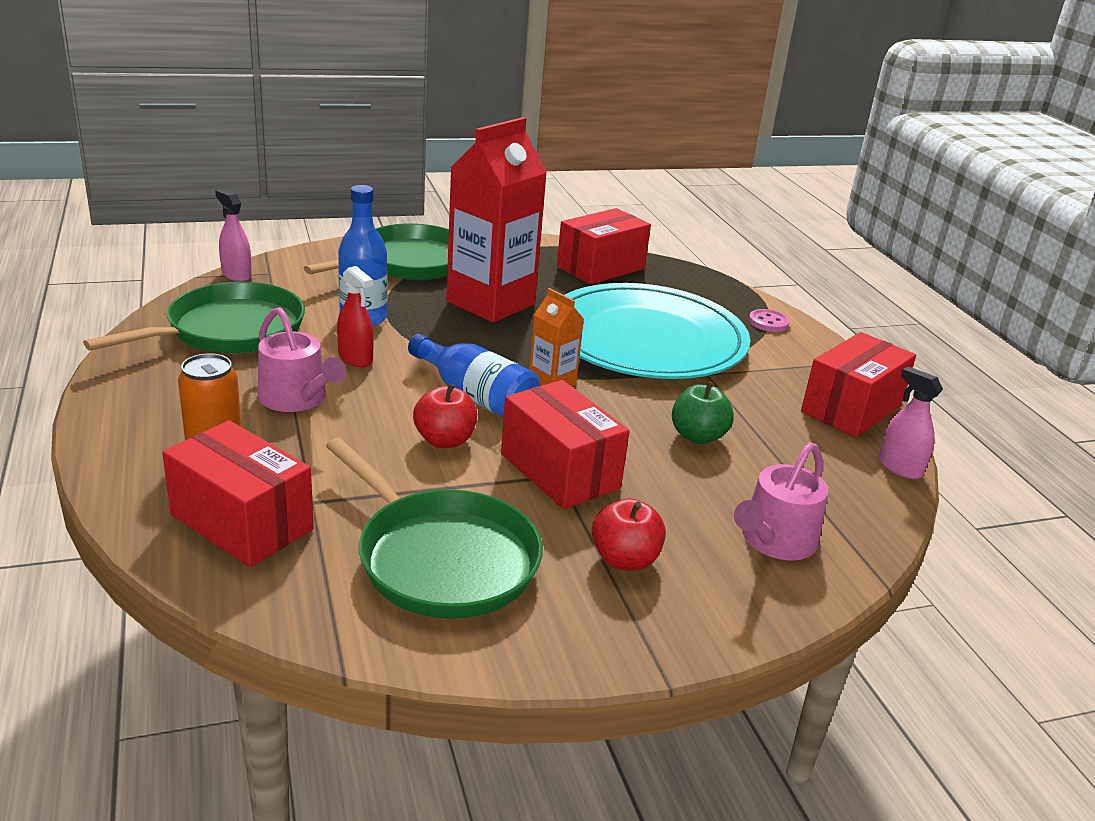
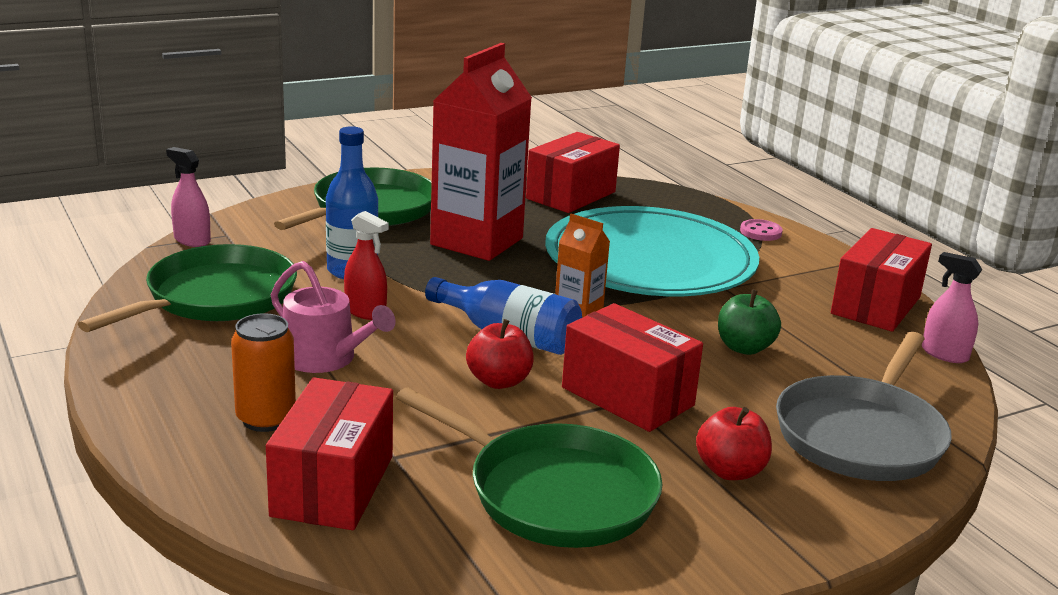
camera: 10 degrees left, 5 degrees down
(242, 522) = (333, 486): red box -> red box turned 75 degrees clockwise
(775, 541) = (861, 435): pink watering can -> grey pan

